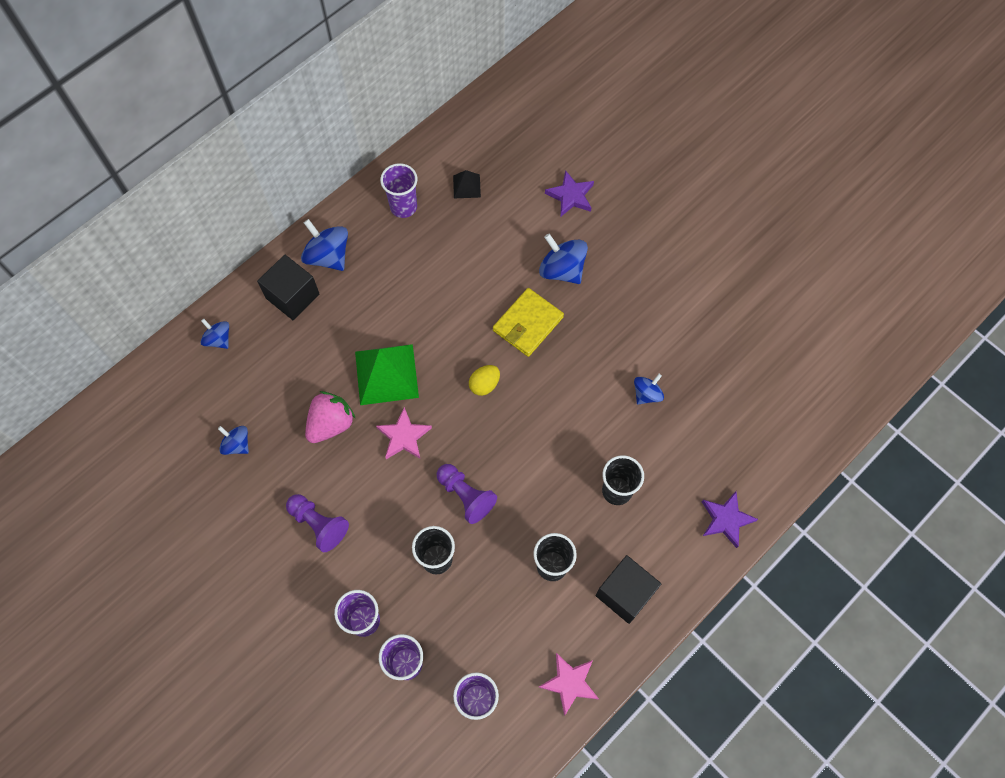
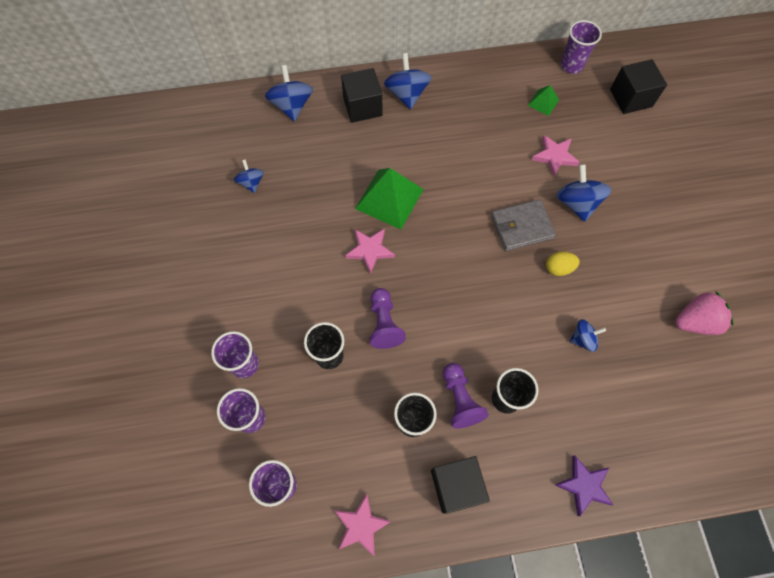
camera: 35 degrees right, 0 degrees up
(218, 339) = (292, 106): blue spinning top -> blue spinning top, size x1.65
(318, 524) = (264, 273): purple pawn -> purple pawn (460, 399)
(331, 424) = (325, 209): pink strawberry -> pink strawberry (695, 321)
(403, 207) = (485, 91): purple cup -> purple cup (571, 65)
(466, 186) = (543, 102): black pyramid -> green pyramid
(484, 385) = (456, 251): yellow egg -> yellow egg (558, 268)
(512, 236) = (554, 156): none -> pink star
(528, 324) = (521, 227): yellow wallet -> grey wallet
(544, 133) = (631, 98): none -> black cube
(571, 196) = (621, 154): purple star -> none

